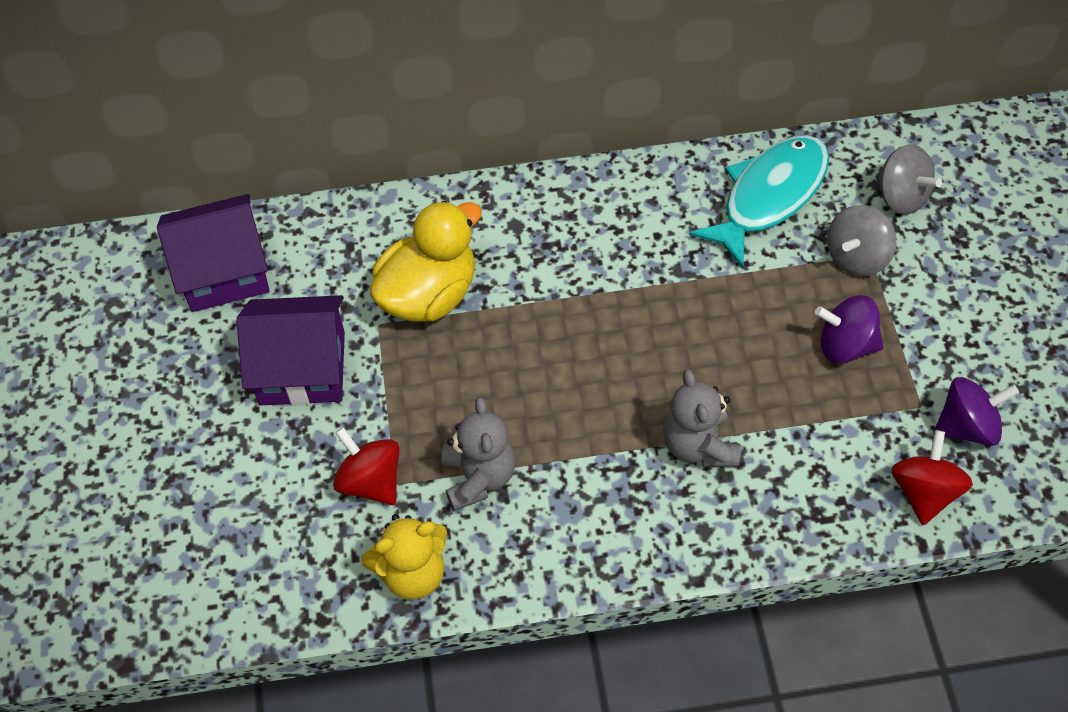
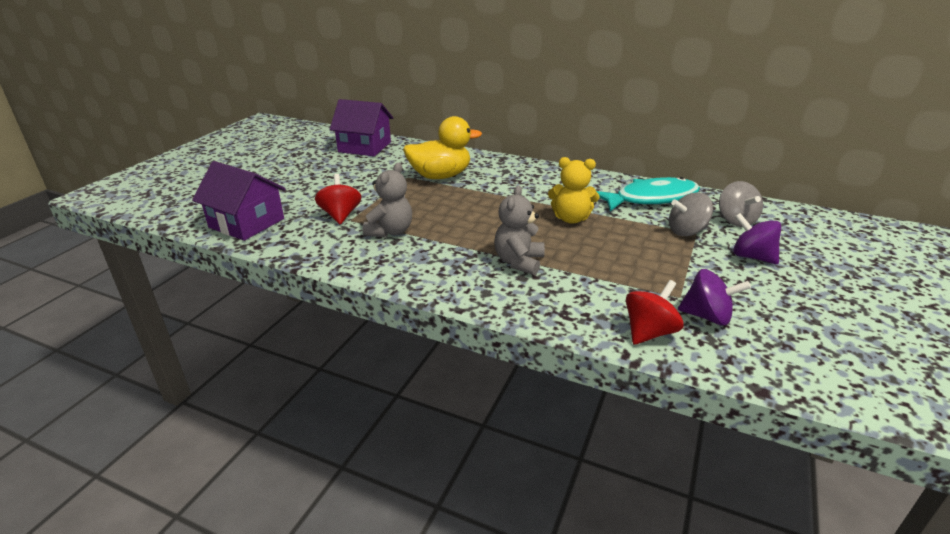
camera: 30 degrees right, 25 degrees down
(302, 368) = (359, 177): purple house -> purple house (247, 223)
(413, 573) = (317, 248): yellow teddy bear -> yellow teddy bear (571, 219)
(845, 346) = (649, 258): purple spinning top -> purple spinning top (751, 257)

